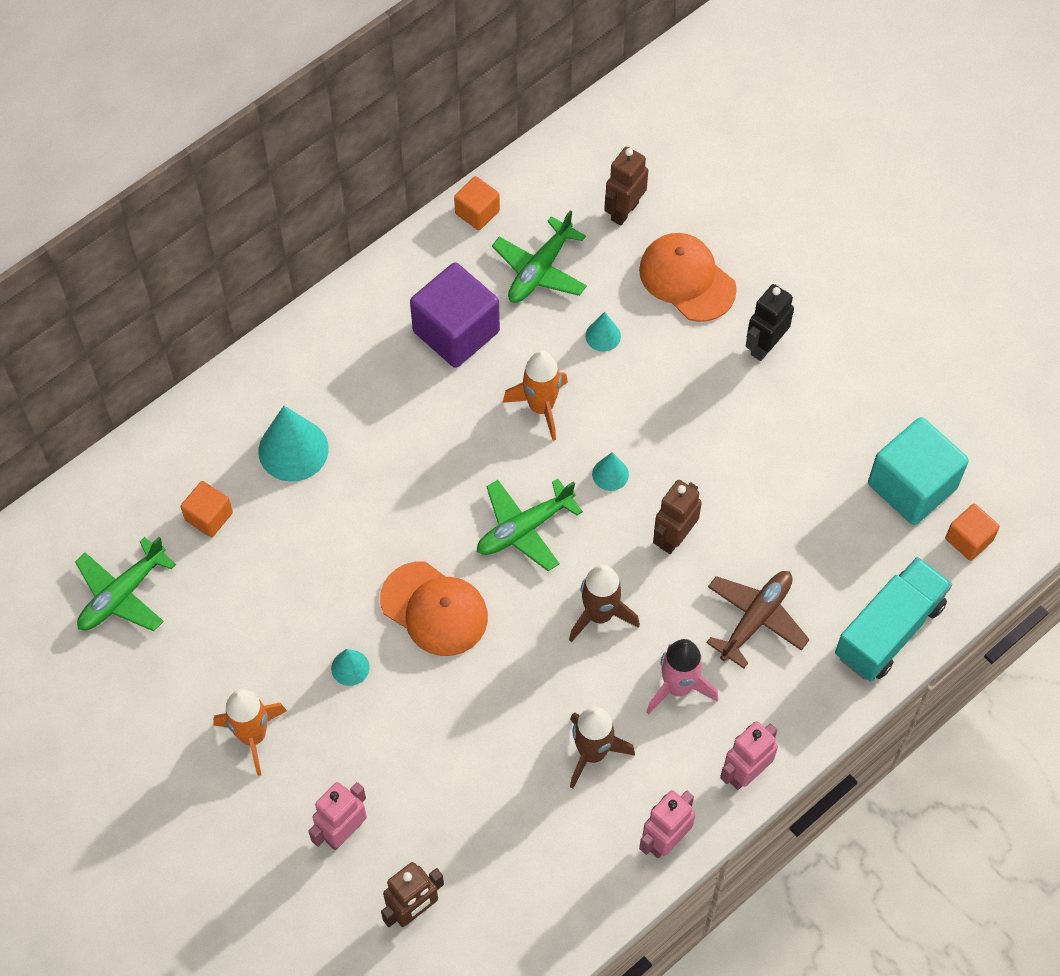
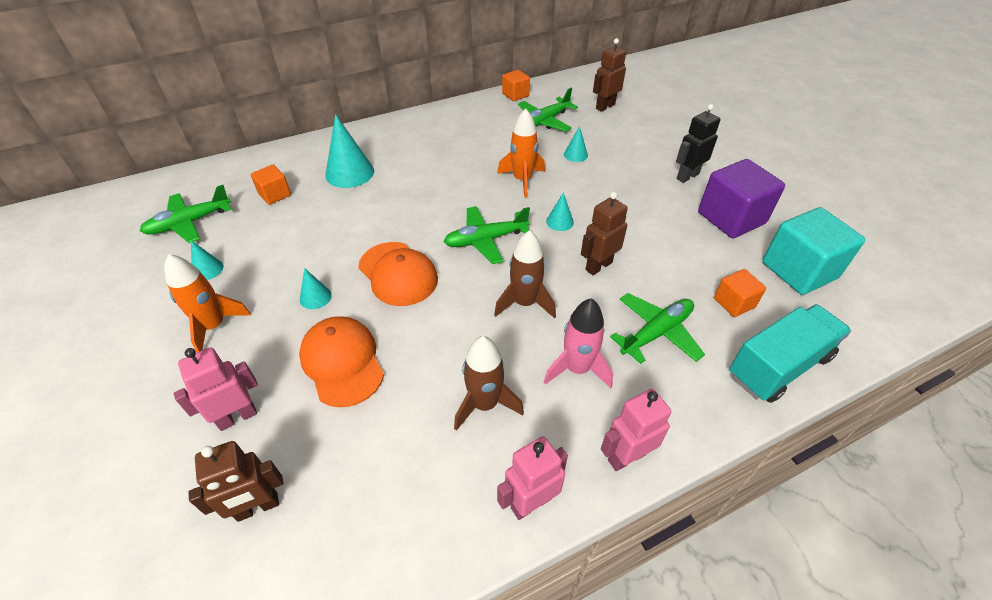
camera: 15 degrees right, 15 degrees down
(194, 661) = (207, 269): none -> turquoise cone
(456, 331) = (481, 138): purple cube -> purple cube (731, 218)
(687, 279) = (638, 139): orange cap -> orange cap (342, 362)
(756, 619) = (656, 332): brown plane -> green plane
(969, 539) = (851, 314): orange cube -> orange cube (734, 303)

